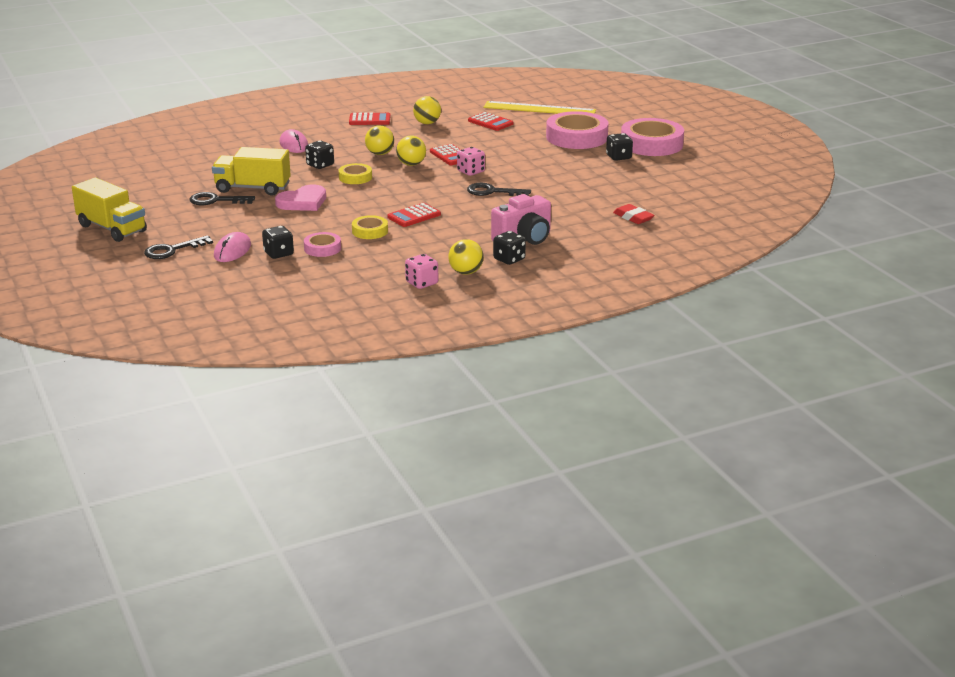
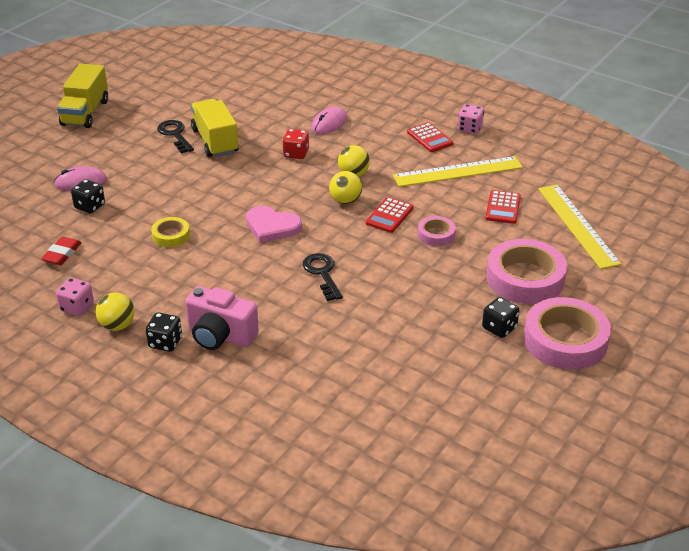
camera: 60 degrees right, 10 degrees up
(172, 250) = (63, 154): black key -> none
(303, 202) = (207, 176): pink heart -> pink heart (272, 227)
(320, 165) = (296, 154): black dice -> red dice
(322, 248) = (116, 224): pink tape -> pink tape (436, 234)
(355, 177) = (285, 182): yellow tape -> none
(414, 216) = (224, 247): red calculator -> none
(427, 123) = (458, 172): yellow ball -> yellow ruler
(471, 172) = (360, 242): pink dice -> pink dice (470, 129)
(633, 217) = (337, 395): red eraser -> red eraser (62, 254)

